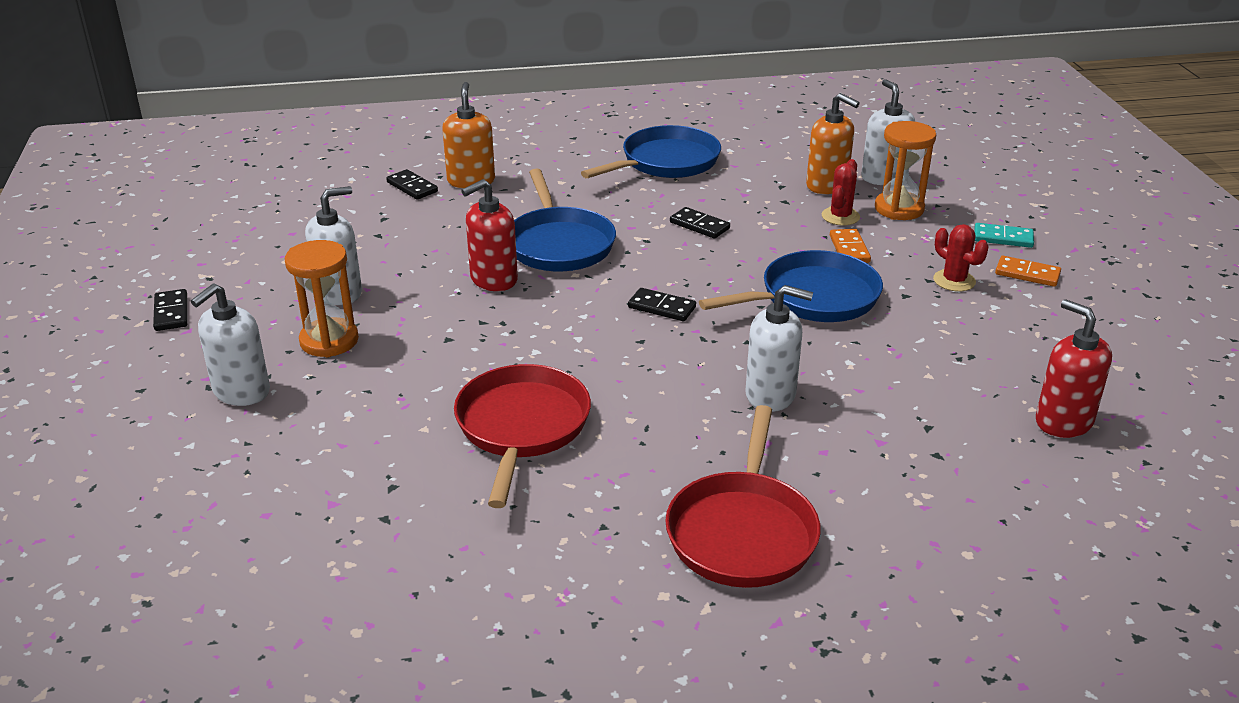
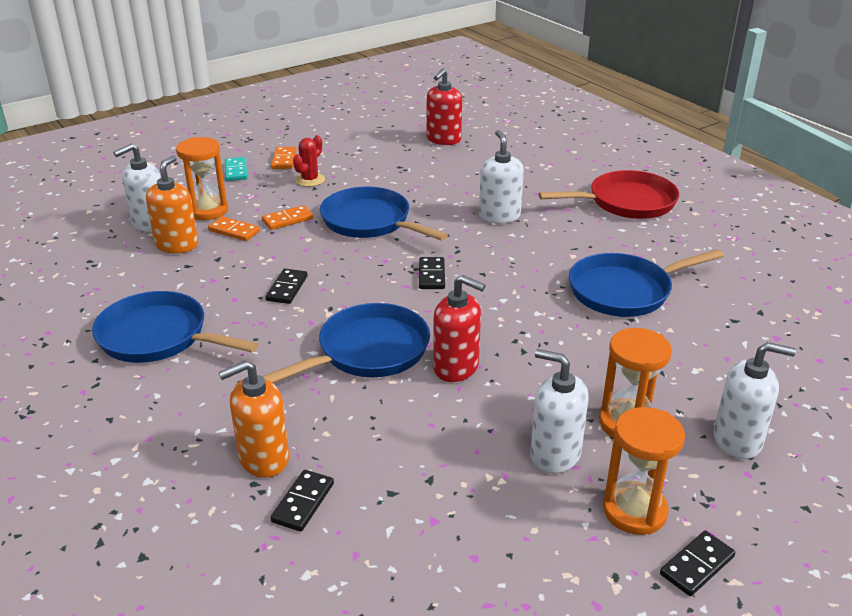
camera: 115 degrees left, 0 degrees up
(245, 306) = (634, 511): none -> orange hourglass
(522, 427) = (625, 291): red pan -> blue pan
(840, 216) = (234, 231): red cactus -> orange domino

